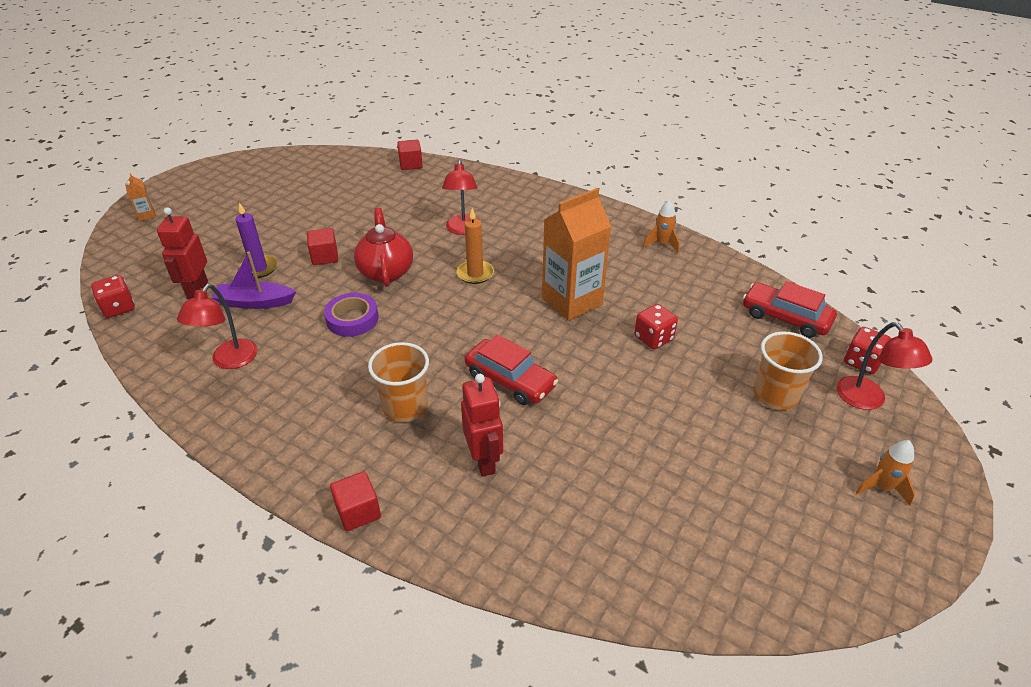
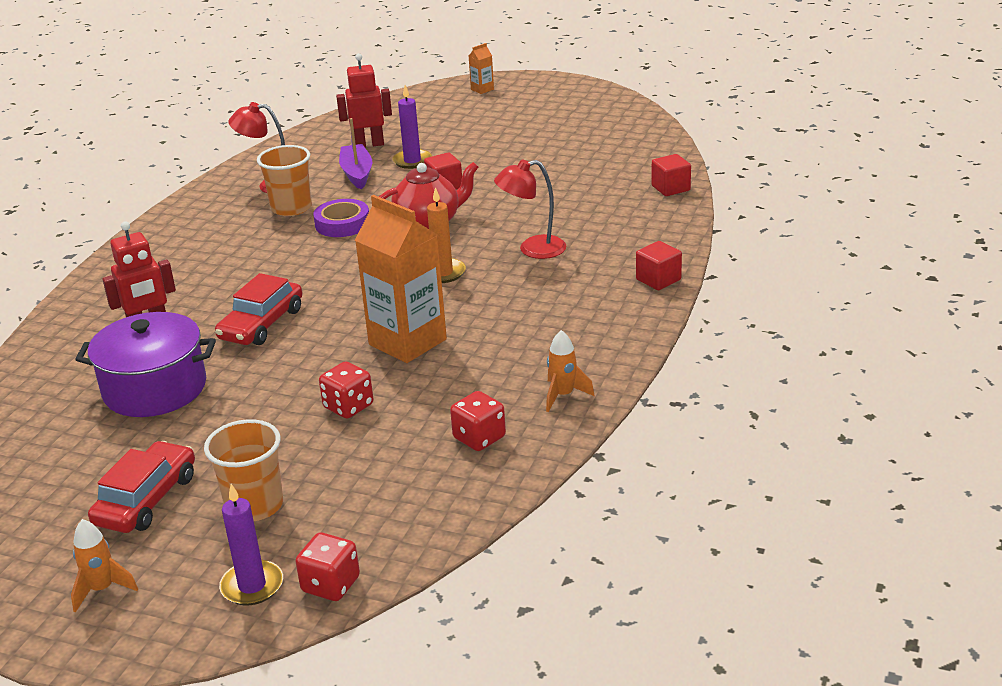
camera: 80 degrees right, 10 degrees down
(119, 308) = (334, 122): red dice -> red dice (479, 438)
(358, 511) = (93, 282): red cube -> red cube (658, 280)
(405, 407) = (218, 277): orange cup -> orange cup (291, 208)
(597, 455) = (155, 389): none -> purple pot
(785, 317) = (417, 513): red car -> red car (147, 500)
(867, 400) = (252, 586): red lamp -> purple candle

